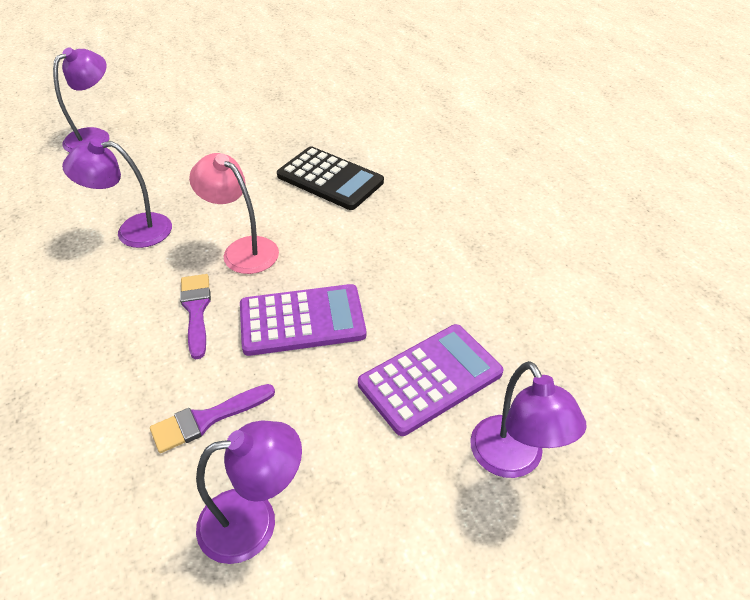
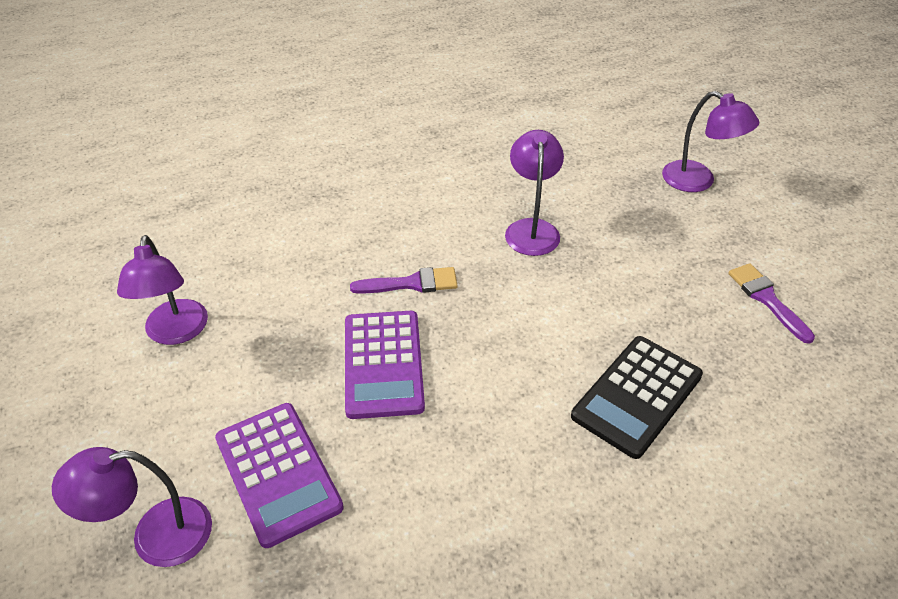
camera: 95 degrees right, 0 degrees up
(207, 419) = (281, 299): purple brush -> purple brush (767, 299)
(242, 250) = (498, 313): pink lamp -> none

